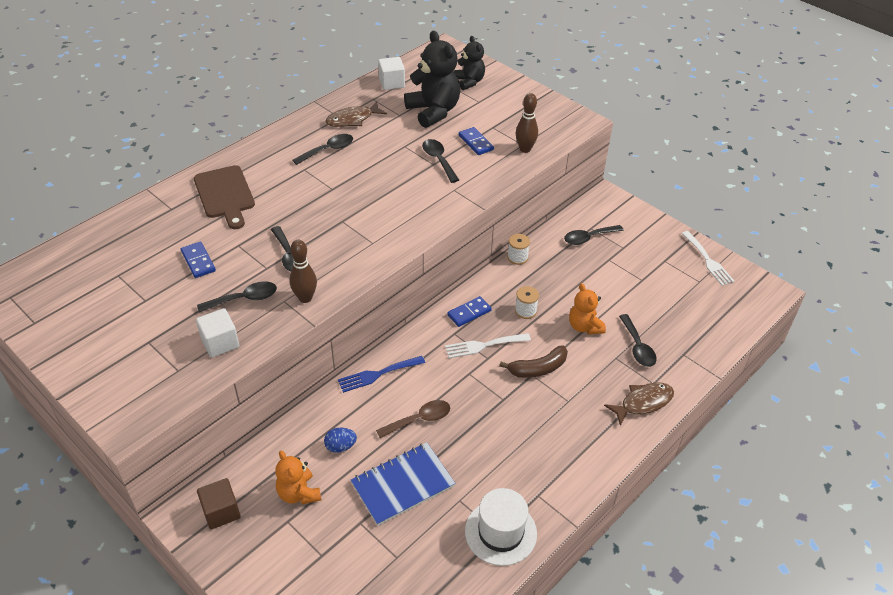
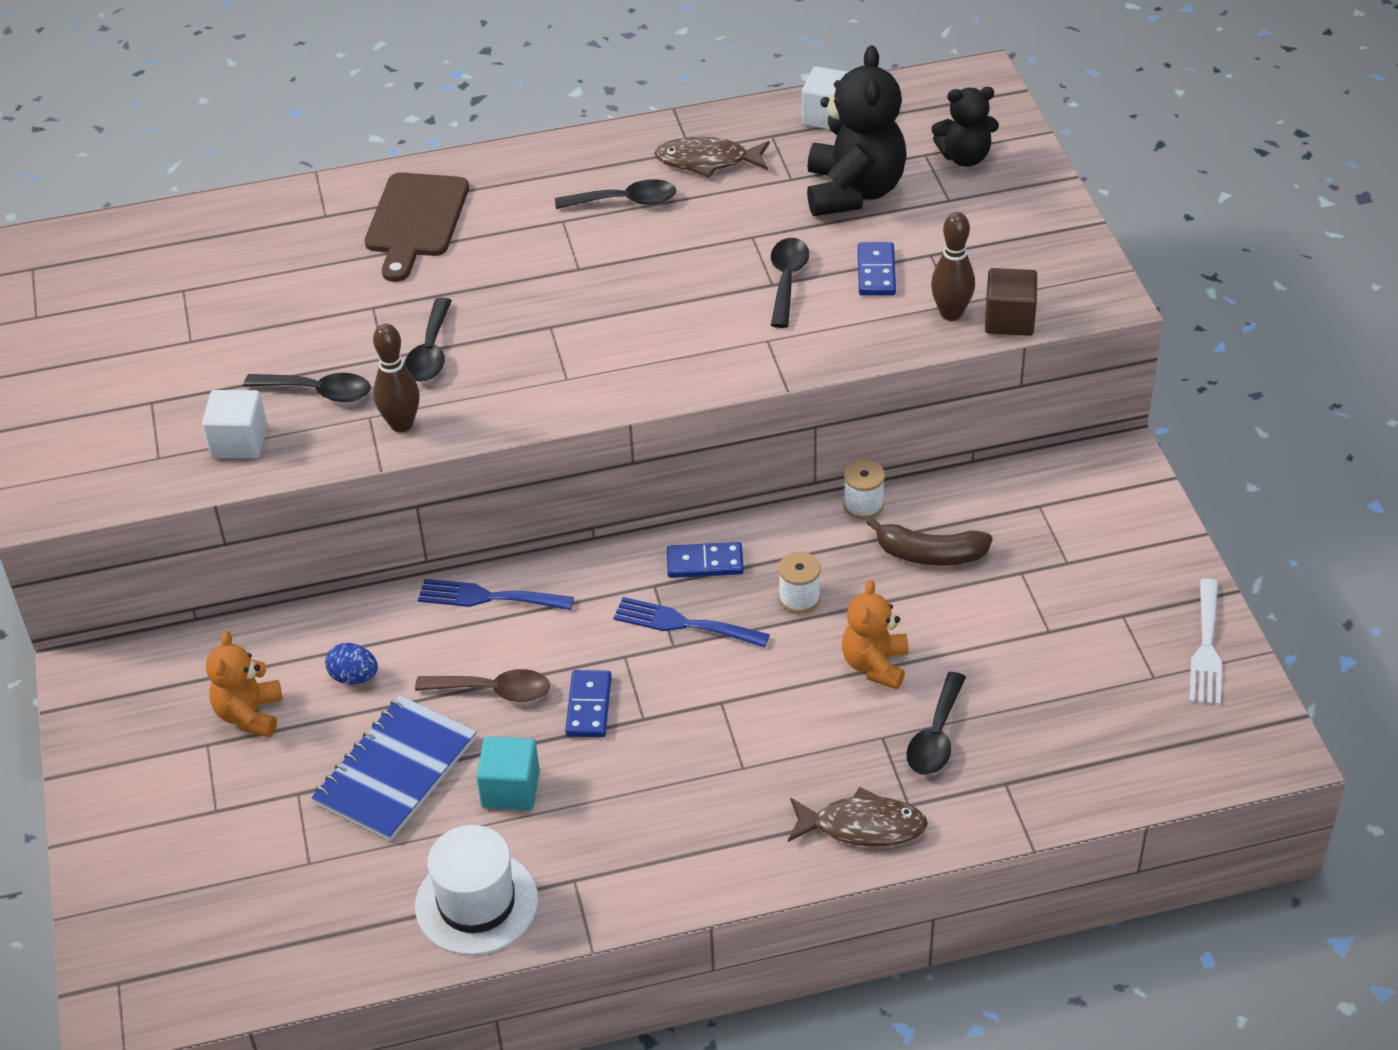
camera: 35 degrees right, 0 degrees up
(198, 261) = (301, 311): blue domino -> blue domino (589, 706)
(221, 512) = (135, 691): brown cube -> brown cube (1009, 320)
(402, 484) = (395, 770): blue notebook -> blue notebook turned 60 degrees counterclockwise
(469, 82) = (965, 157): black teddy bear -> black teddy bear turned 75 degrees clockwise
(469, 465) = (510, 789): none -> turquoise cube
(483, 345) = (684, 624): white fork -> blue fork
(538, 368) = (739, 697): brown banana -> brown banana (930, 554)
(588, 238) = (1019, 521): black spoon -> none

